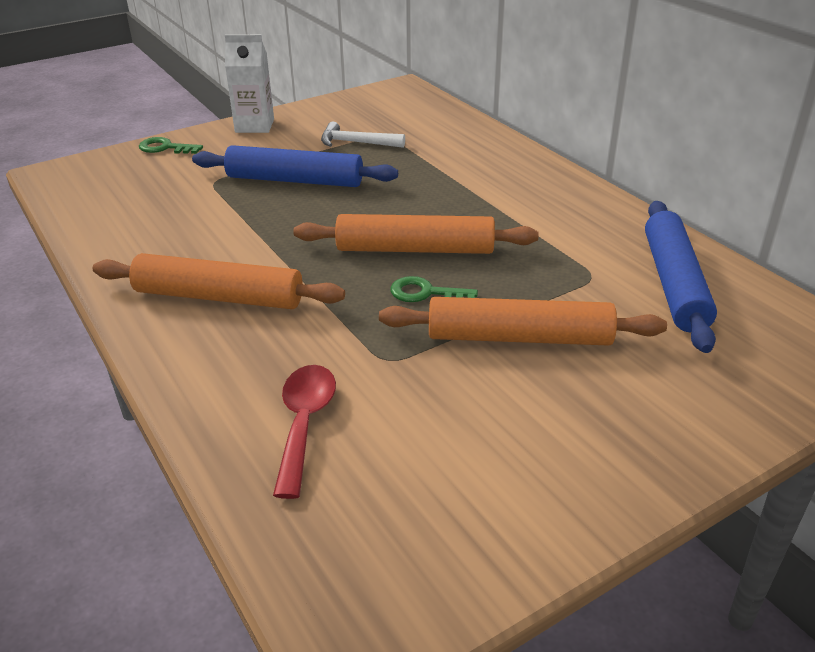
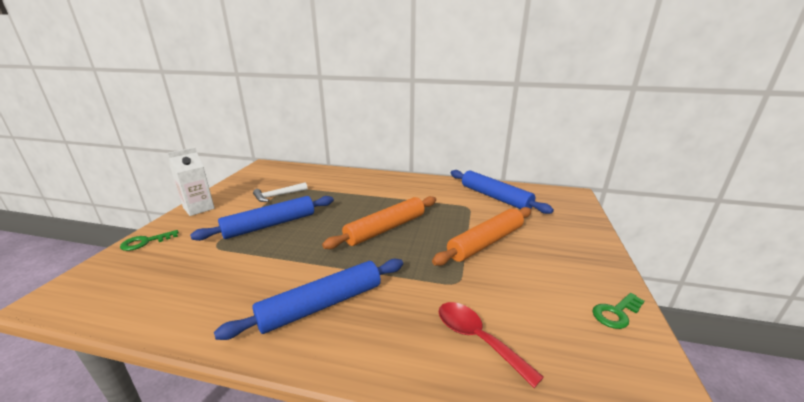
camera: 45 degrees left, 10 degrees down
(219, 297) = (322, 305): orange rolling pin -> blue rolling pin
(426, 293) = (422, 244): green key -> green key (616, 313)

